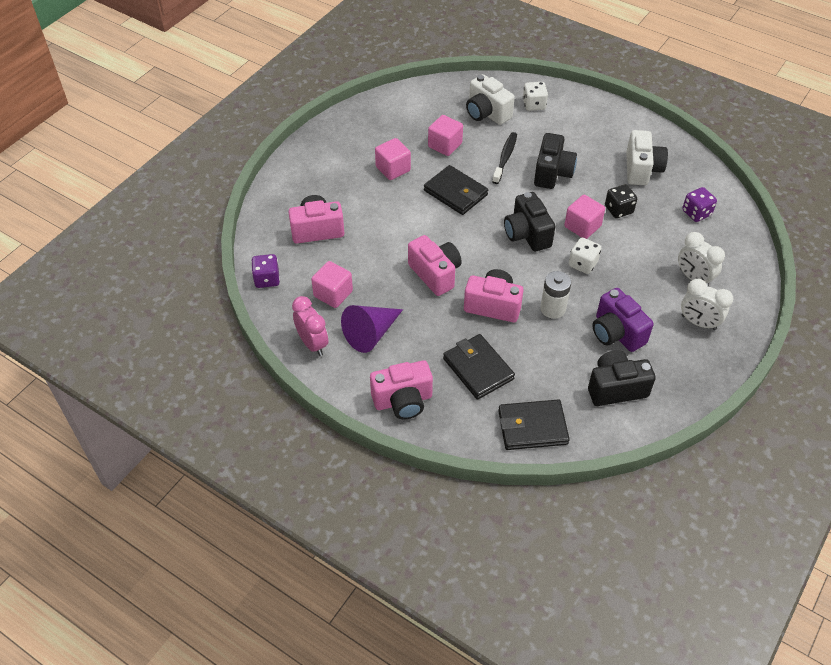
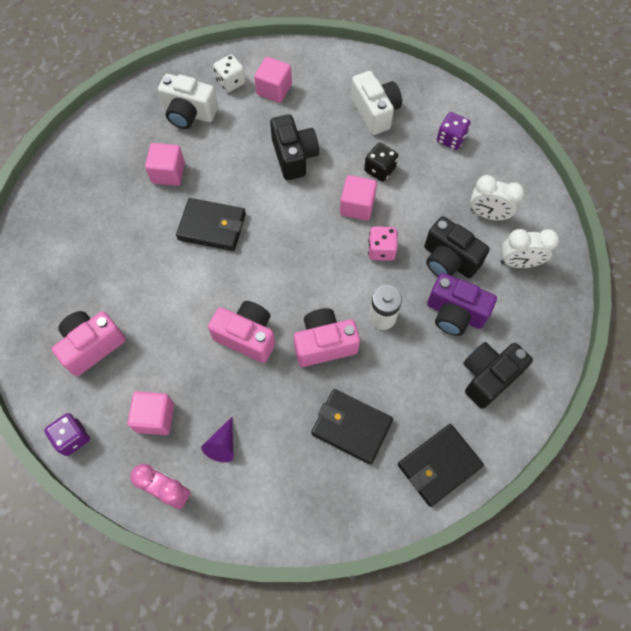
camera: 30 degrees left, 15 degrees up
(371, 333) = (222, 445): purple cone -> purple cone, size x0.59
(393, 169) = (130, 228): pink cube -> pink cube (274, 89)
(403, 401) = (300, 507): pink camera -> none
(505, 158) = (238, 160): black toothbrush -> none
(527, 234) = (310, 242): black camera -> black camera (449, 260)
(583, 264) = (381, 250): white dice -> pink dice

